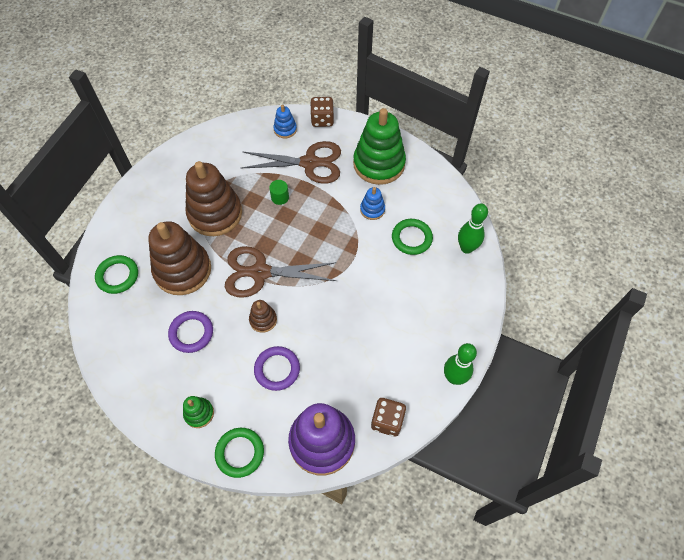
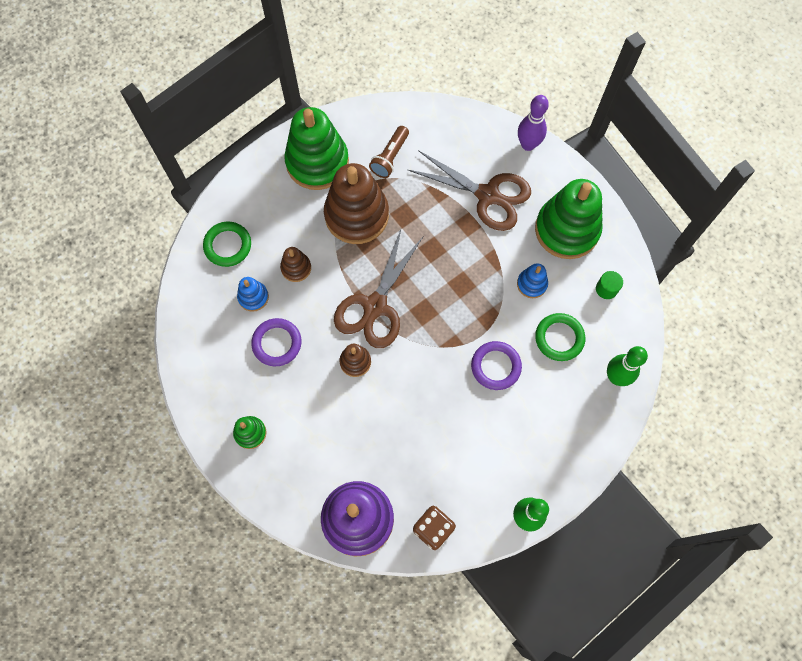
camera: 25 degrees right, 10 degrees up
(167, 189) = (317, 162): none -> green stacking toy
(183, 270) = (296, 268): brown stacking toy -> brown stacking toy, size x0.46
(223, 165) = (390, 157): none -> brown flashlight
(240, 453) = (273, 492): green ring -> none
(260, 273) = (375, 306): brown scissors -> brown scissors turned 90 degrees counterclockwise
(277, 369) = (346, 422): purple ring -> purple ring (496, 366)
(280, 197) = (435, 225): green cylinder -> green cylinder (606, 289)
(285, 129) = (479, 140): blue stacking toy -> blue stacking toy (253, 297)
(322, 120) = (528, 144): brown dice -> purple bowling pin

